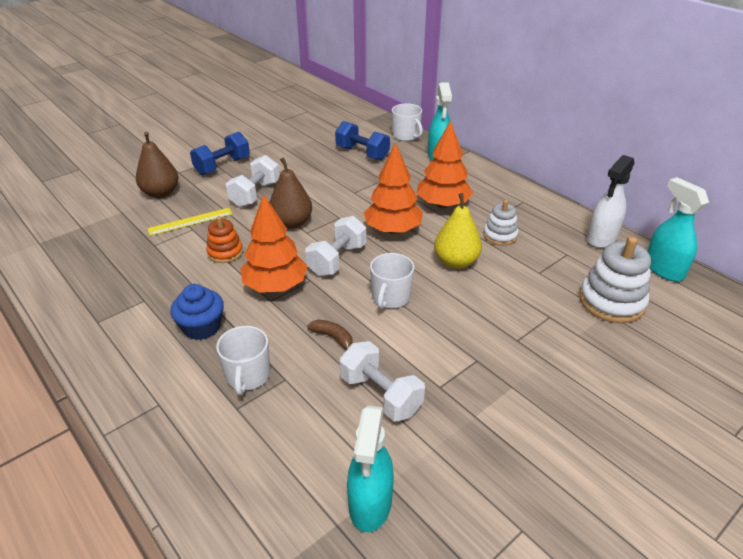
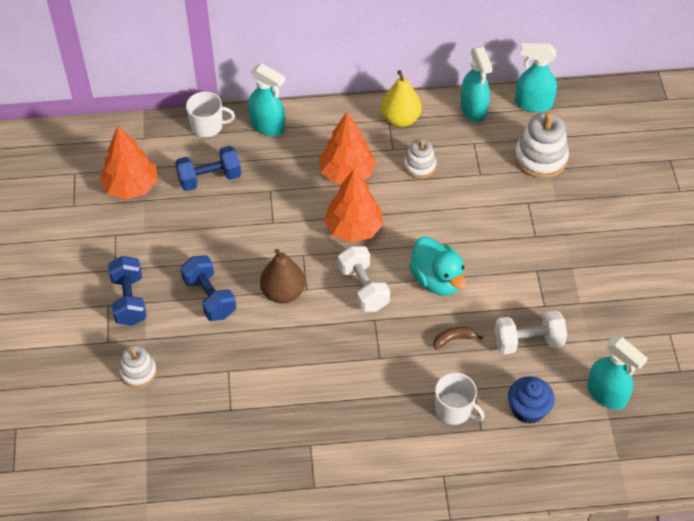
camera: 55 degrees left, 15 degrees up
(161, 193) = (138, 372): brown pear -> white stacking toy
(190, 221) = (214, 367): yellow ruler -> none
(202, 327) = (378, 417): blue cupcake -> blue cupcake (528, 409)
(225, 252) = (288, 361): orange stacking toy -> none
(255, 194) = (209, 297): white dumbbell -> blue dumbbell
(275, 286) = (364, 346): orange tree -> orange tree (131, 187)
(390, 297) = (437, 280): white mug -> turquoise duck
(456, 262) = (428, 215): yellow pear -> yellow pear (400, 119)
(601, 238) = (473, 109): white spray bottle -> turquoise spray bottle

